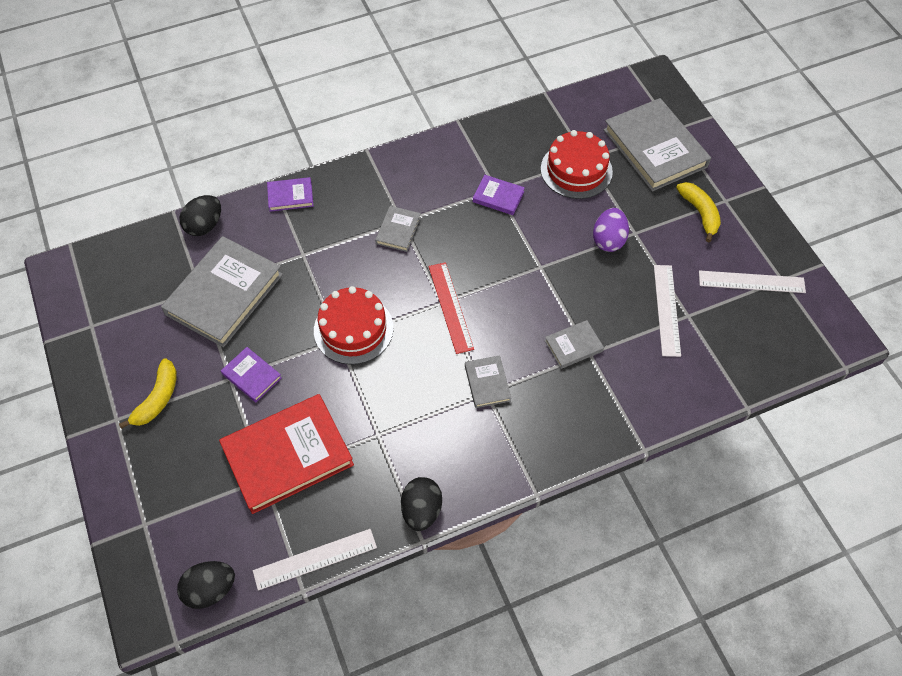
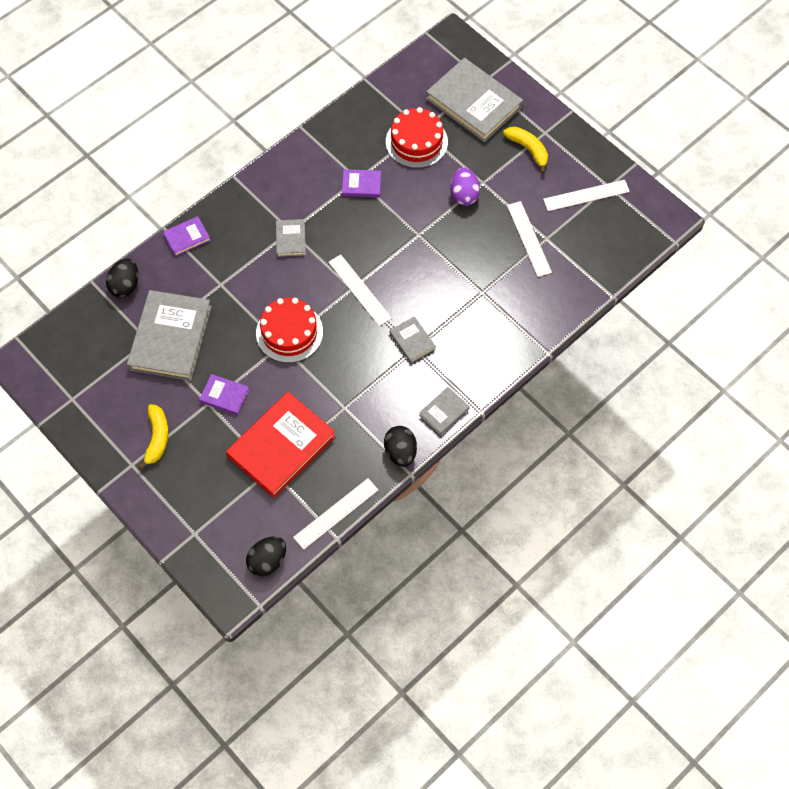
camera: 20 degrees left, 5 degrees up
(451, 307) = (359, 290): red ruler -> white ruler
(573, 346) = (467, 290): grey book -> grey book (444, 412)

